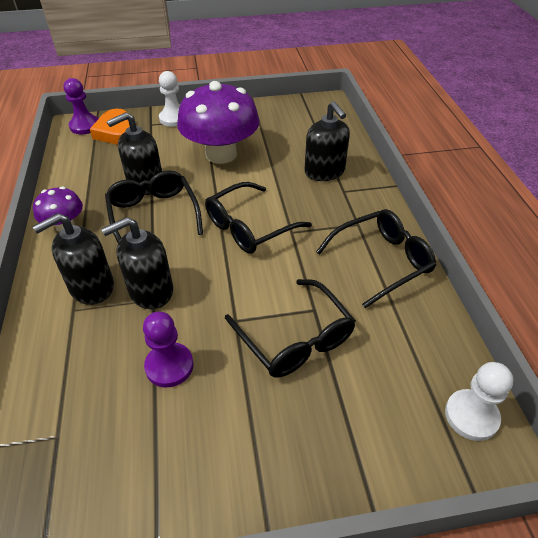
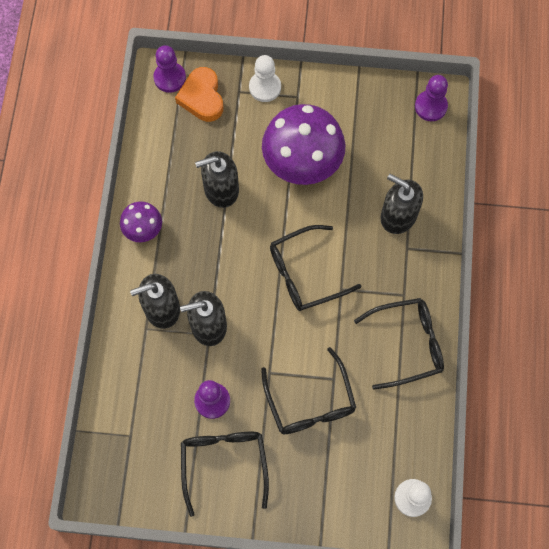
camera: 15 degrees right, 25 degrees up
(153, 215) = (223, 235): black glasses -> black glasses (224, 464)
(321, 107) = (430, 106): none -> purple pawn
(324, 172) = (398, 216): black soap dispenser -> black soap dispenser turned 135 degrees clockwise

